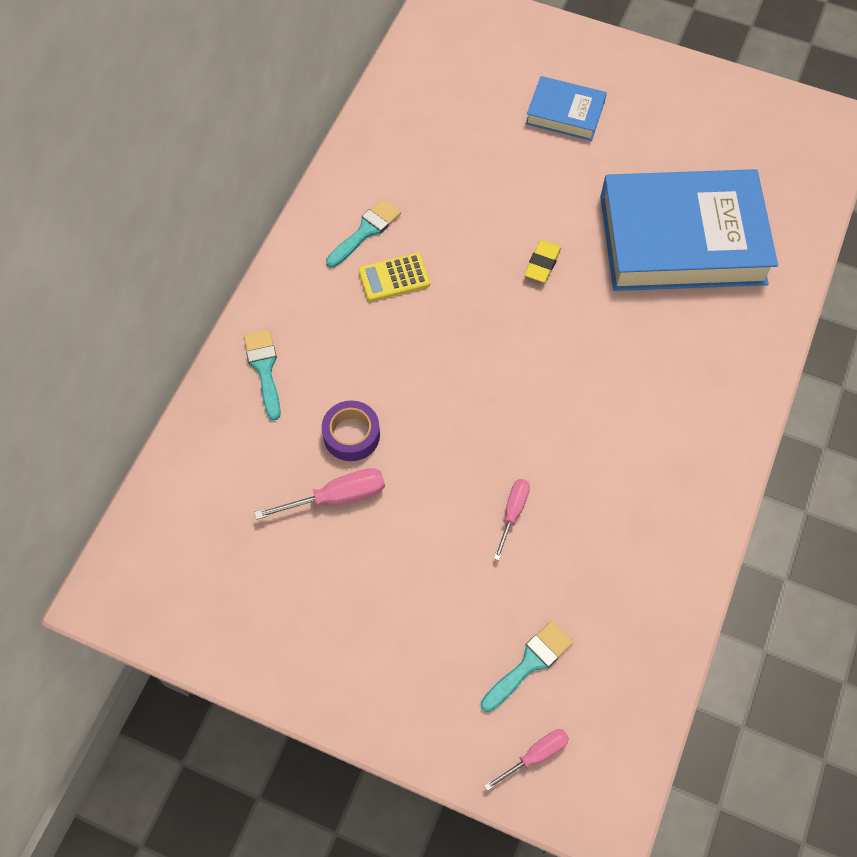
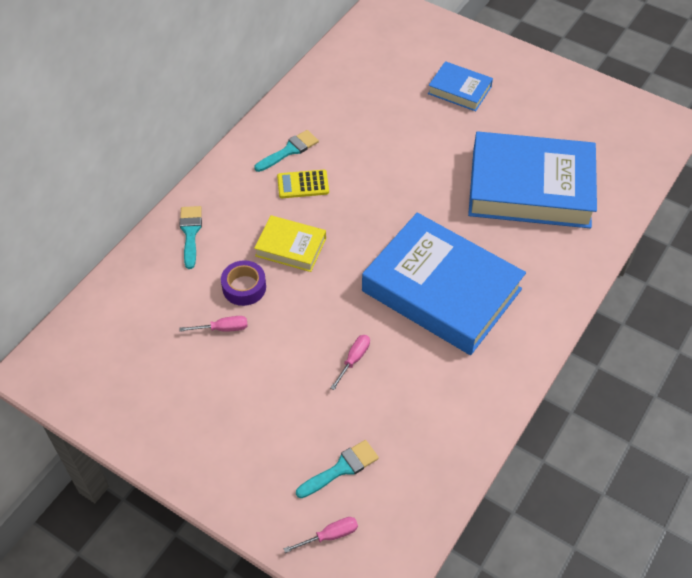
camera: 10 degrees right, 10 degrees down
(338, 497) = (223, 328): pink screwdriver -> pink screwdriver, size x0.67
(398, 369) = (290, 247): none -> yellow book
(542, 264) = (418, 190): yellow eraser -> none
(601, 399) = (441, 290): none -> blue book

